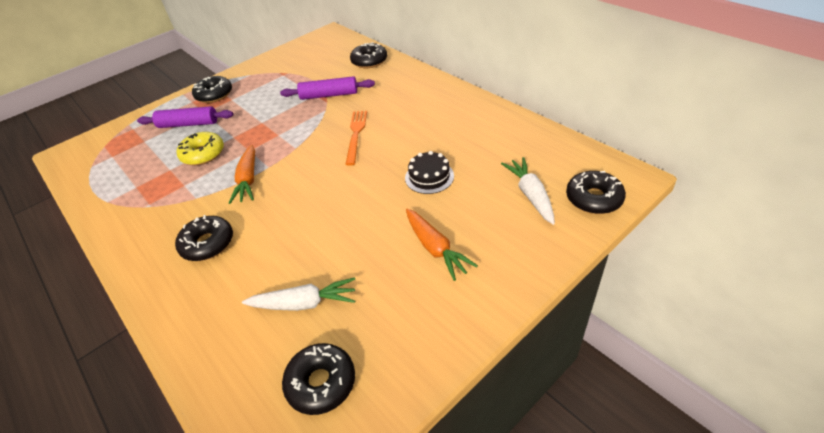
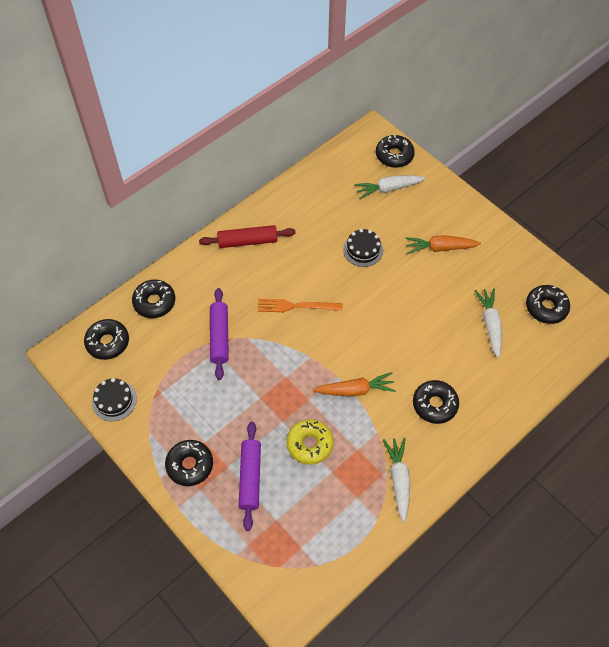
camera: 95 degrees left, 15 degrees up
(137, 215) = (398, 479): none -> white carrot
(283, 57) = (114, 400): none -> black cake
(334, 48) = (108, 342): none -> black donut
(435, 248) = (440, 248): orange carrot -> orange carrot turned 150 degrees counterclockwise
(436, 99) = (247, 241): none -> red rolling pin

